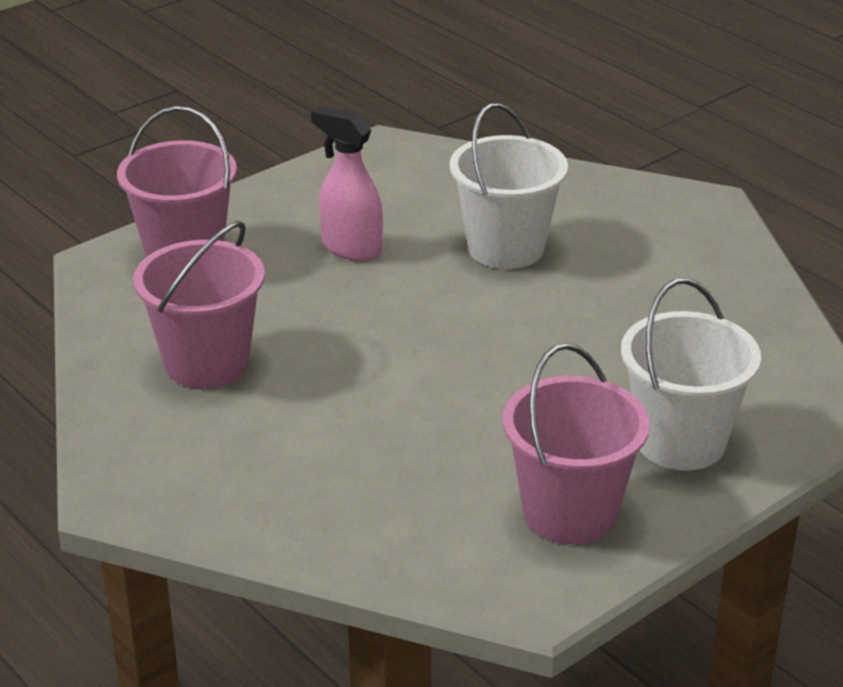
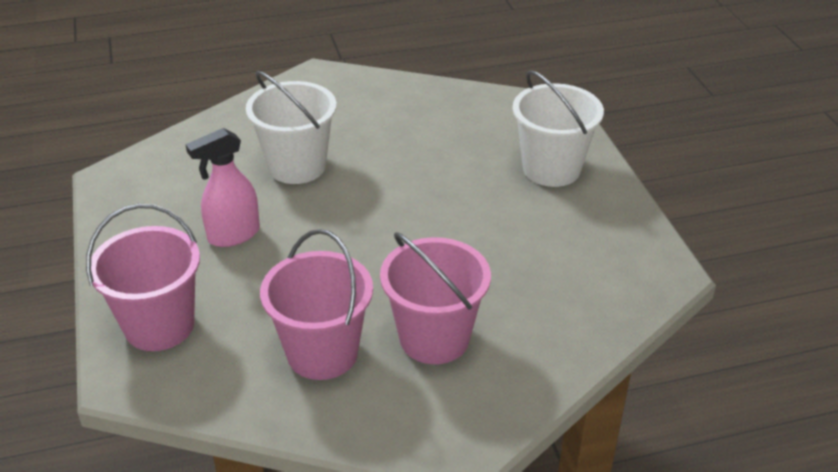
camera: 65 degrees left, 5 degrees up
(569, 512) = (595, 233): pink bucket -> pink bucket (434, 338)

